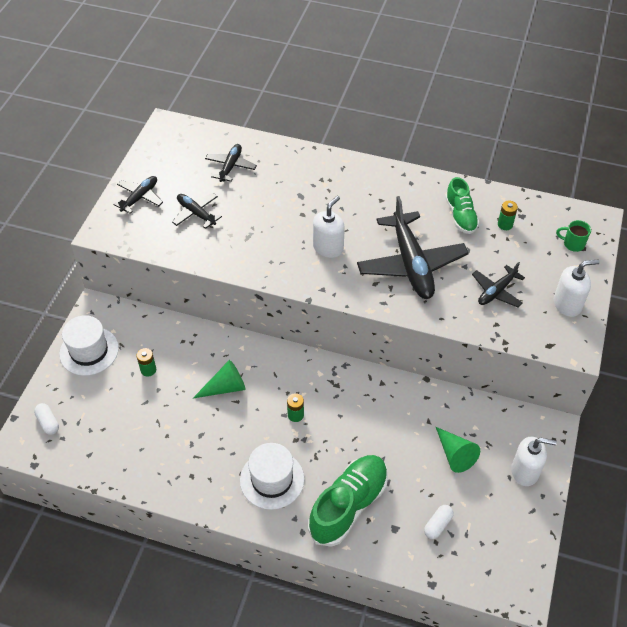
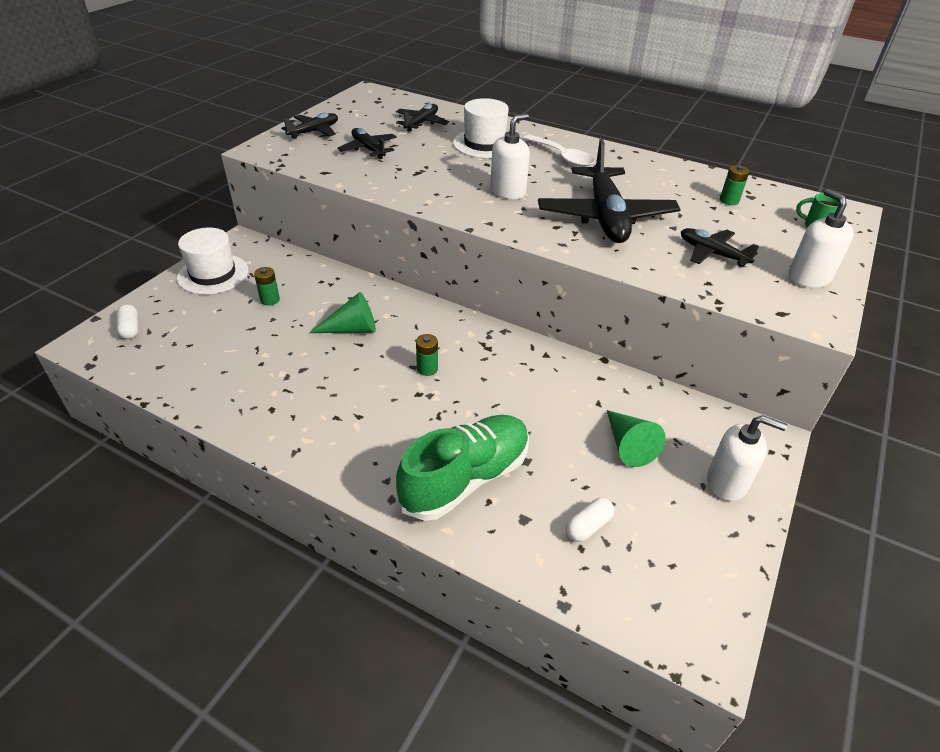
camera: 10 degrees right, 10 degrees down
(272, 479) = (372, 431): white hat -> white hat (484, 144)
(363, 192) = (562, 157): none -> white spoon
(460, 216) = (674, 187): green shoe -> none
(496, 291) = (712, 253): black plane -> black plane turned 75 degrees clockwise
(567, 304) = (808, 278): white soap dispenser -> white soap dispenser turned 105 degrees counterclockwise

